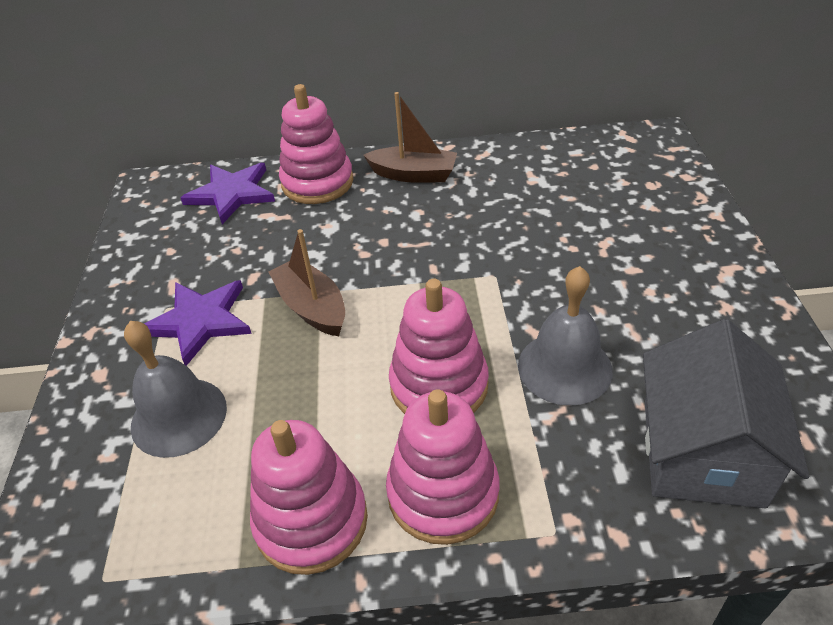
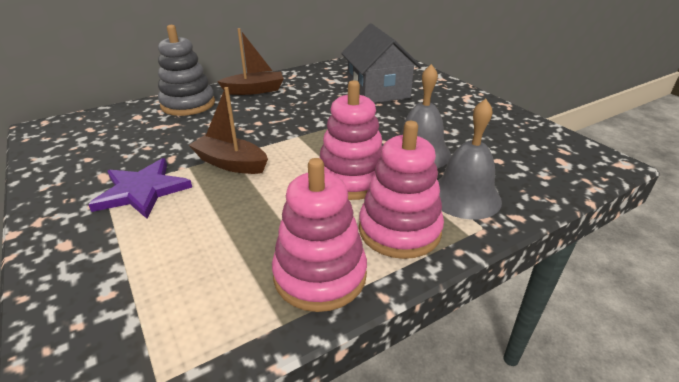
camera: 30 degrees left, 10 degrees down
(179, 416) = (161, 249): grey bell -> grey bell (464, 196)
(231, 193) = (122, 120): purple star -> none
(317, 182) = (188, 104): pink stacking toy -> grey stacking toy
(702, 452) = (523, 168): grey house -> grey house (378, 91)

